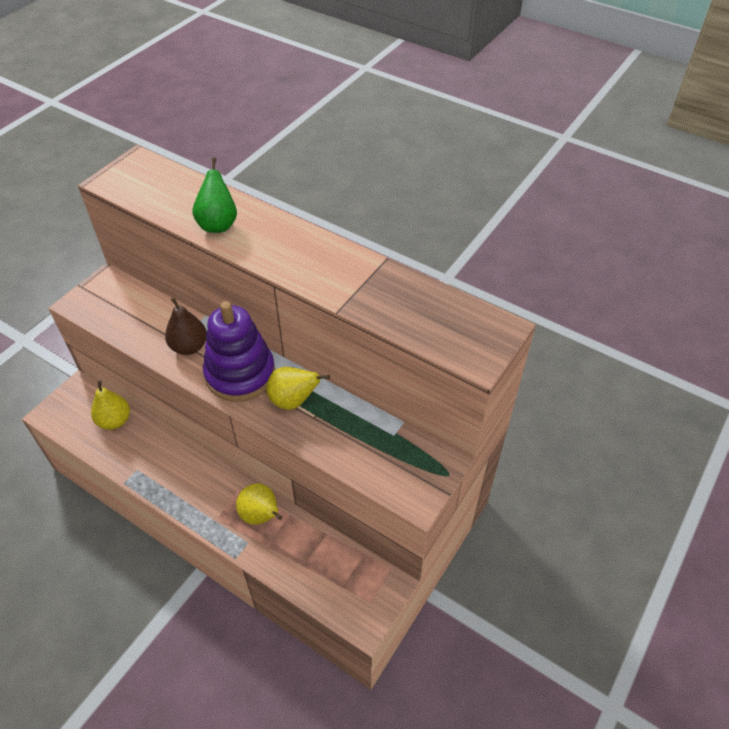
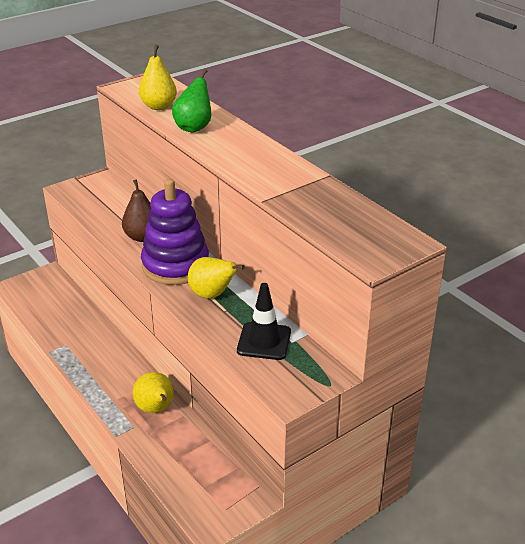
camera: 20 degrees right, 15 degrees down
(115, 421) = (66, 304): yellow pear -> yellow pear (159, 106)
(367, 442) = (264, 341): none -> black traffic cone

